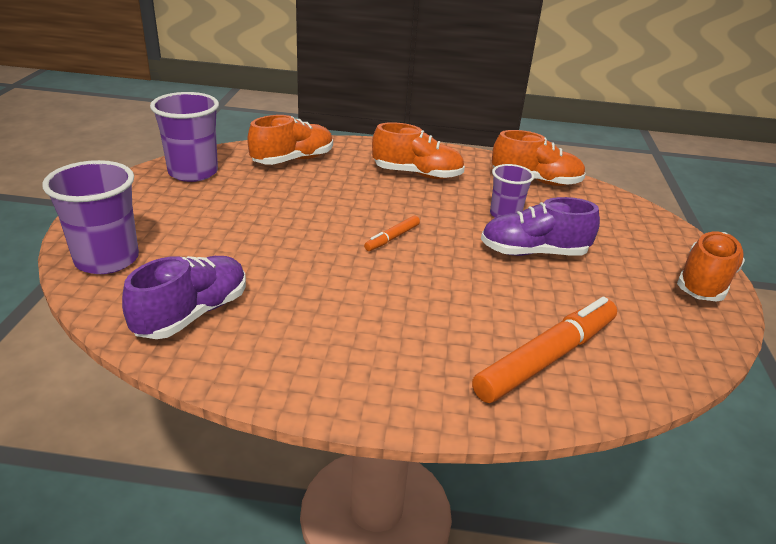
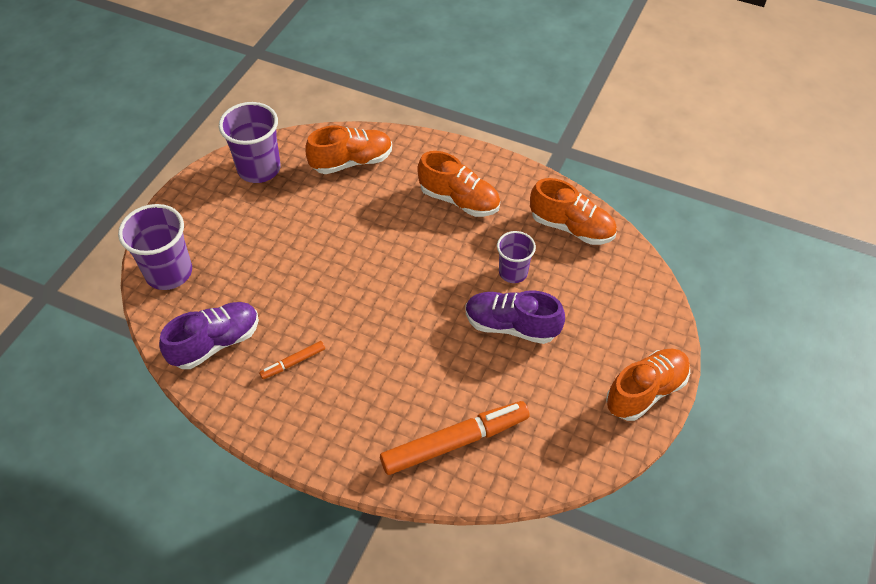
camera: 20 degrees right, 20 degrees up
(392, 238) = (397, 286): orange marker -> orange marker (293, 363)

